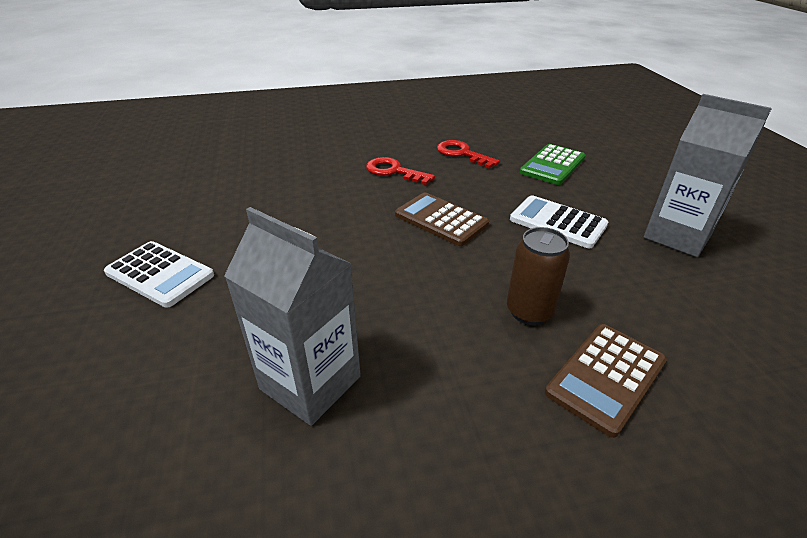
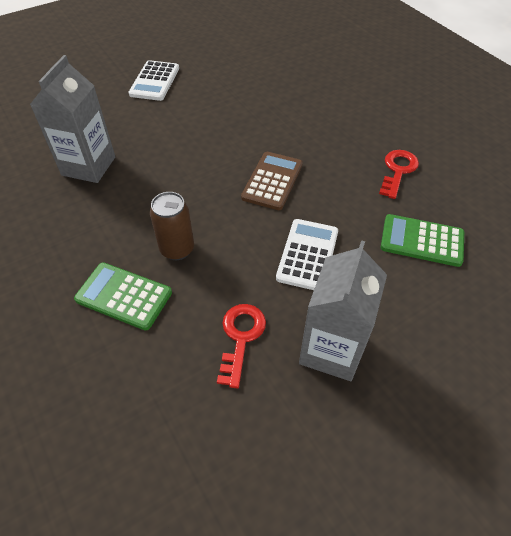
camera: 70 degrees right, 15 degrees up
(393, 171) = (333, 137): red key -> red key (240, 337)
(605, 377) = (124, 296): brown calculator -> green calculator

